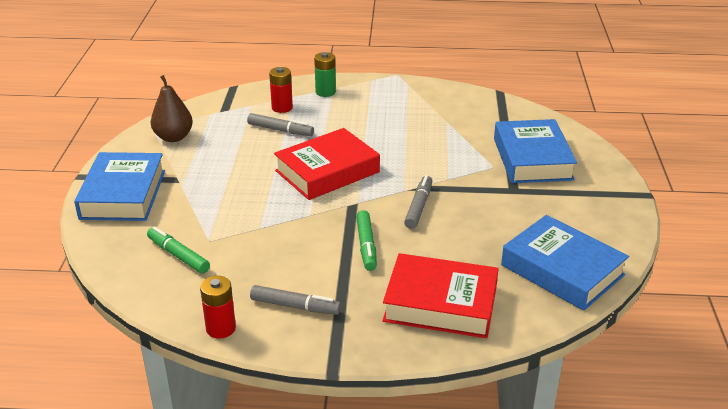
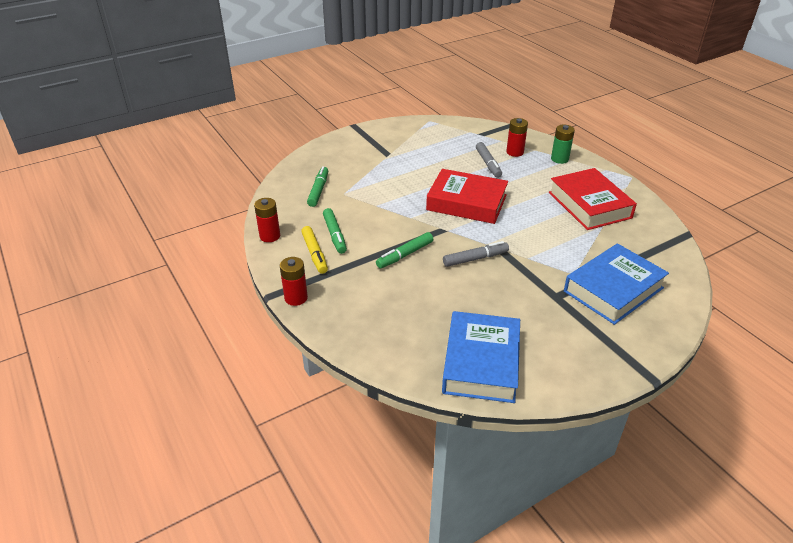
camera: 55 degrees right, 5 degrees up
(123, 194) = (353, 145): blue book -> none
(173, 137) = (428, 133): brown pear -> none
(278, 278) = (335, 235): none -> green marker
(295, 306) = (315, 254): grey marker -> yellow marker
(357, 351) = (296, 298): none -> red battery
(440, 304) = (377, 314): red book -> red book (589, 205)

